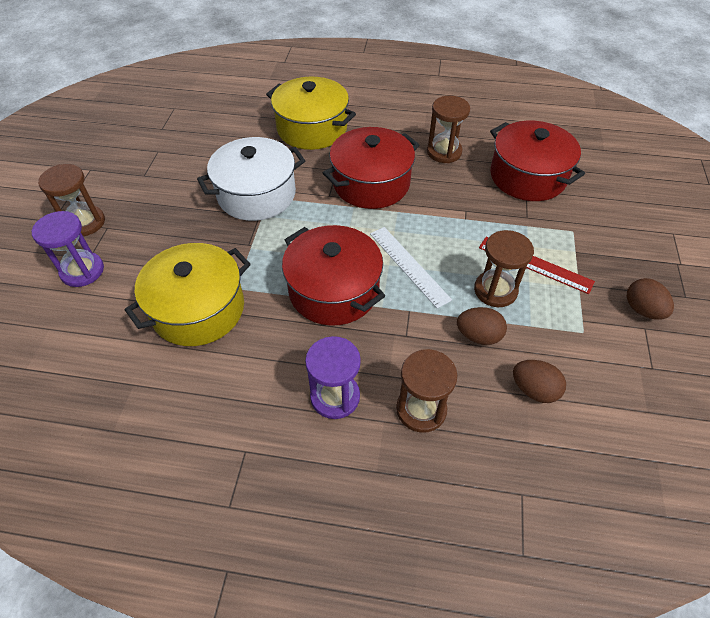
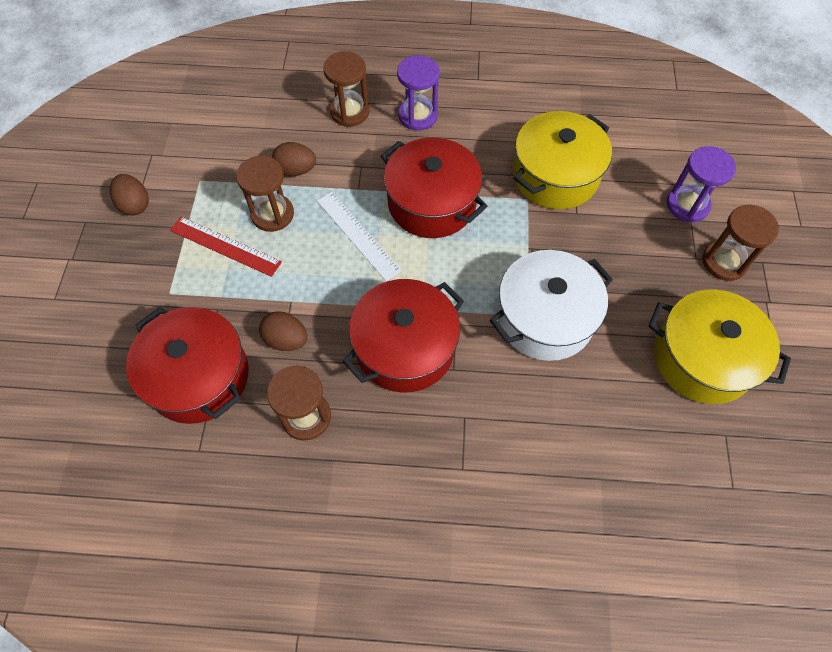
camera: 175 degrees right, 10 degrees up
(312, 129) = (502, 453): yellow pot -> yellow pot (702, 358)
(534, 390) = (257, 131): brown egg -> brown egg (286, 340)

